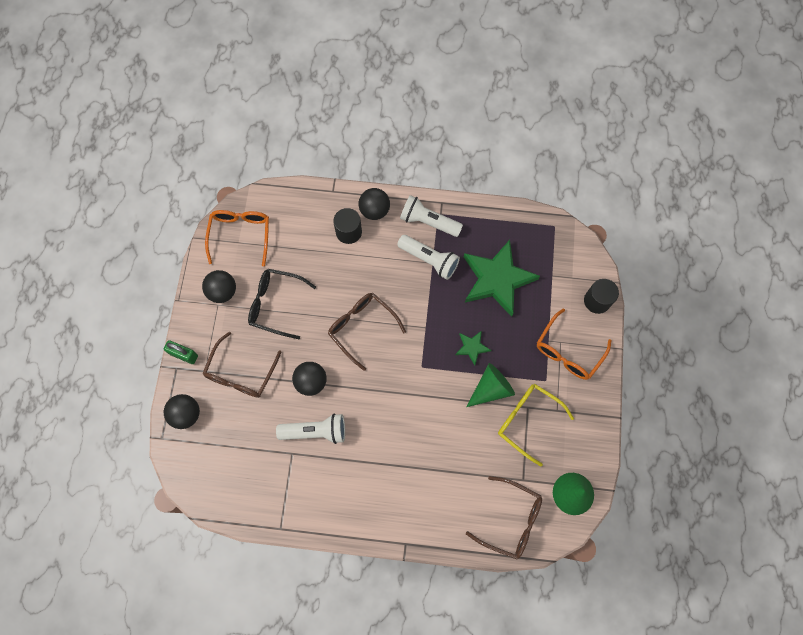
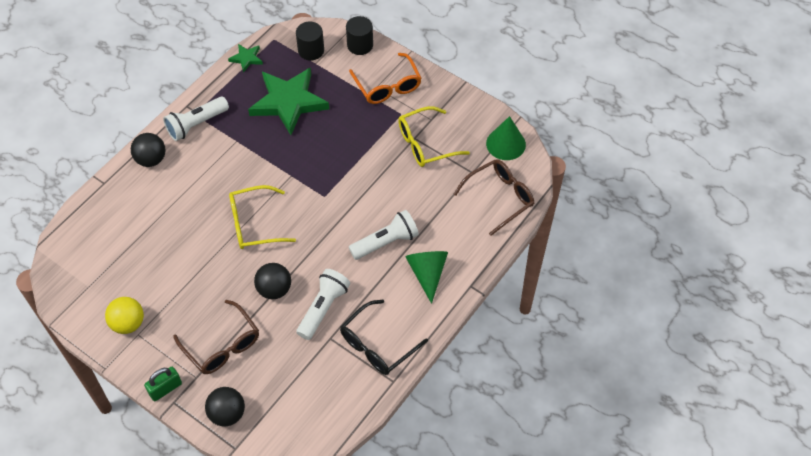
camera: 60 degrees left, 15 degrees down
(223, 292) = (128, 323): black ball -> yellow ball
(240, 236) = (83, 281): orange glasses -> none
(276, 305) = (178, 283): black glasses -> black glasses (378, 344)
(348, 232) = (155, 190): black cylinder -> black cylinder (311, 50)
(362, 328) = (255, 224): brown glasses -> yellow glasses
(429, 260) = (232, 141): white flashlight -> white flashlight (386, 242)
(472, 347) = (334, 150): green star -> green star (246, 58)
(491, 388) = (380, 155): green cone -> green cone (427, 274)

